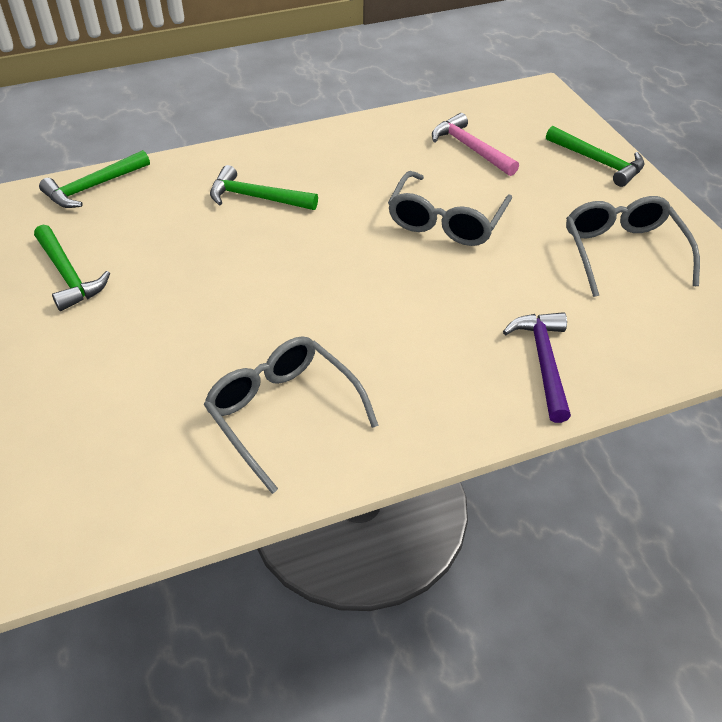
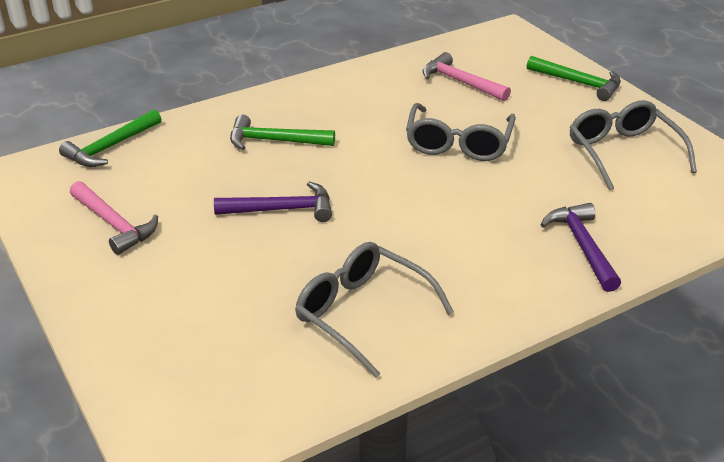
camera: 10 degrees left, 10 degrees down
(68, 275) = (114, 224): green hammer -> pink hammer
(239, 279) = (282, 210): none -> purple hammer

